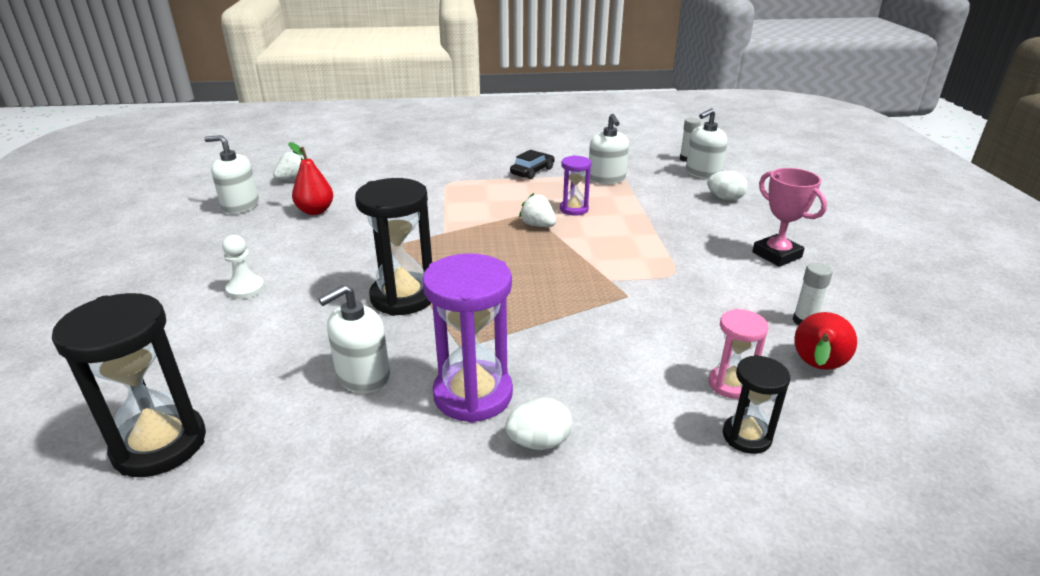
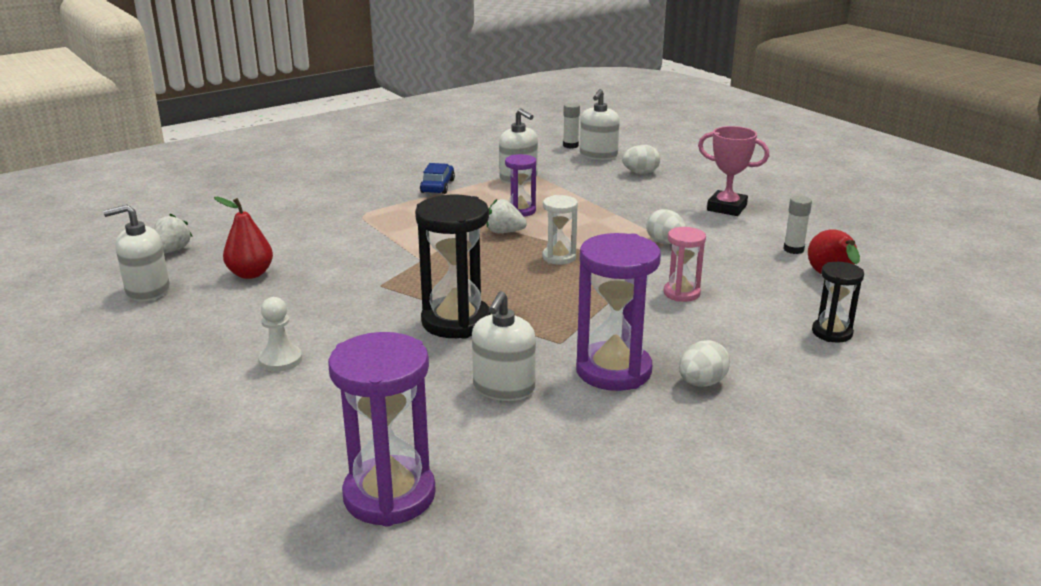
camera: 30 degrees left, 5 degrees down
(160, 445) = (389, 495): black hourglass -> purple hourglass
(532, 171) = (437, 186): black car -> blue car
(556, 262) = (559, 257): none -> white hourglass
(672, 275) = (665, 243): none -> white egg
(730, 384) = (788, 305): pink hourglass -> pink hourglass (681, 293)

